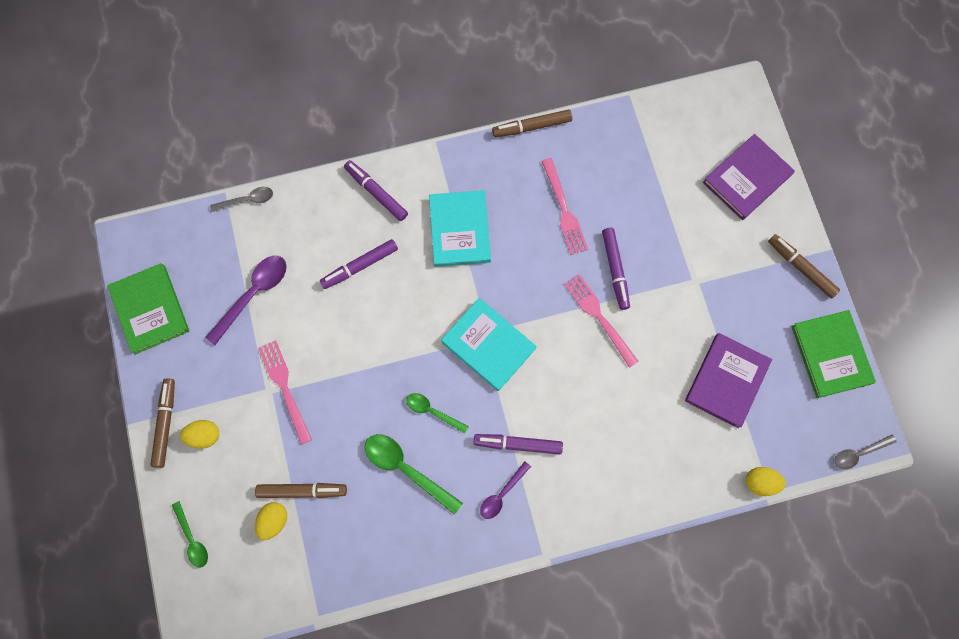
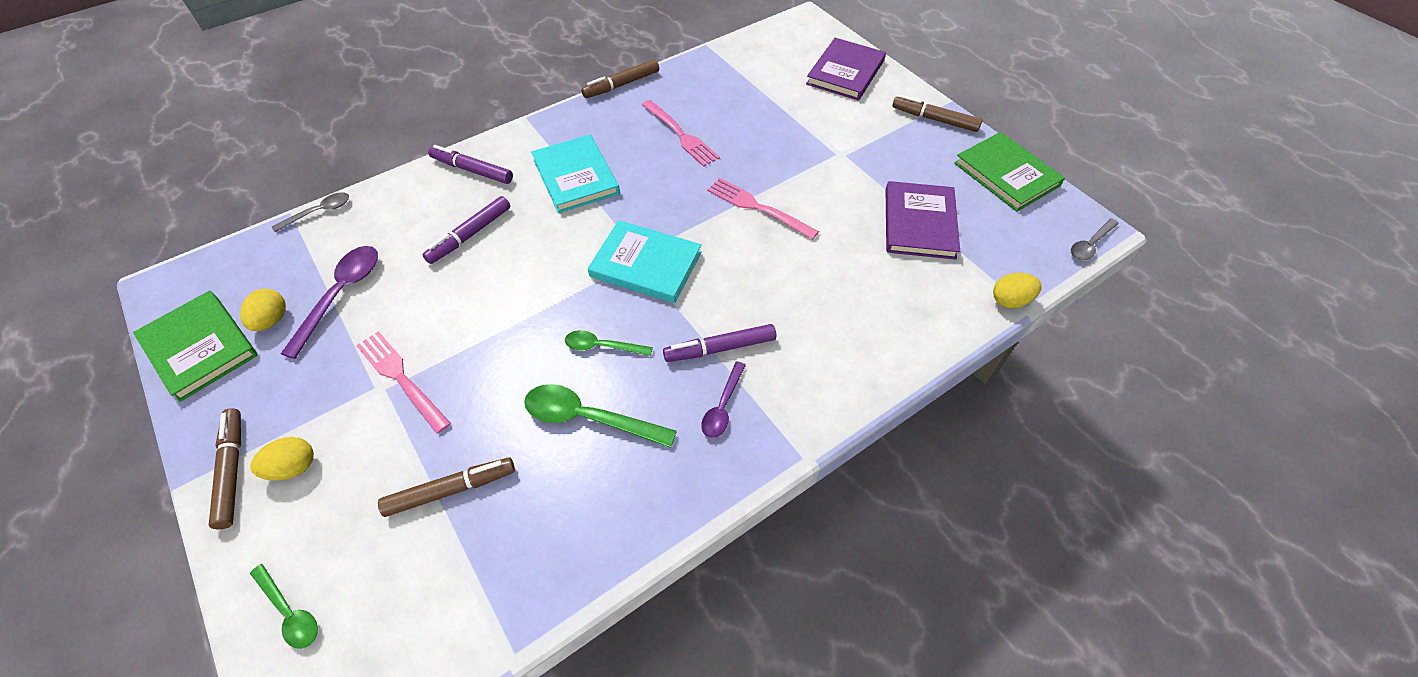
camera: 20 degrees left, 20 degrees down
(274, 521) = (416, 542): yellow egg -> yellow egg (272, 320)
(615, 270) = (755, 166): purple marker -> none

